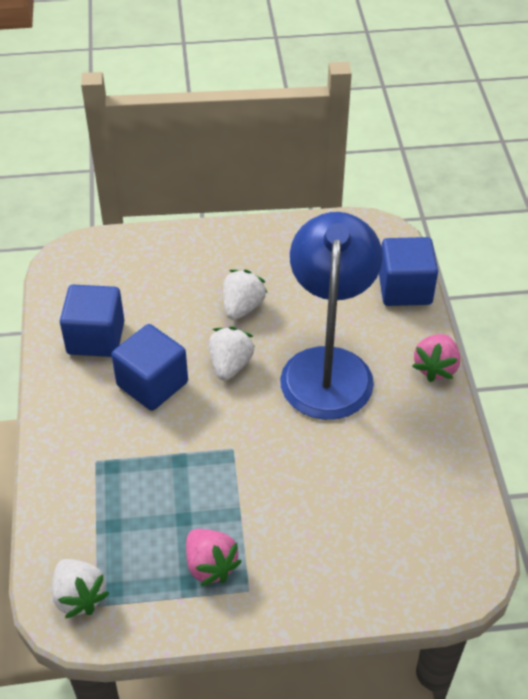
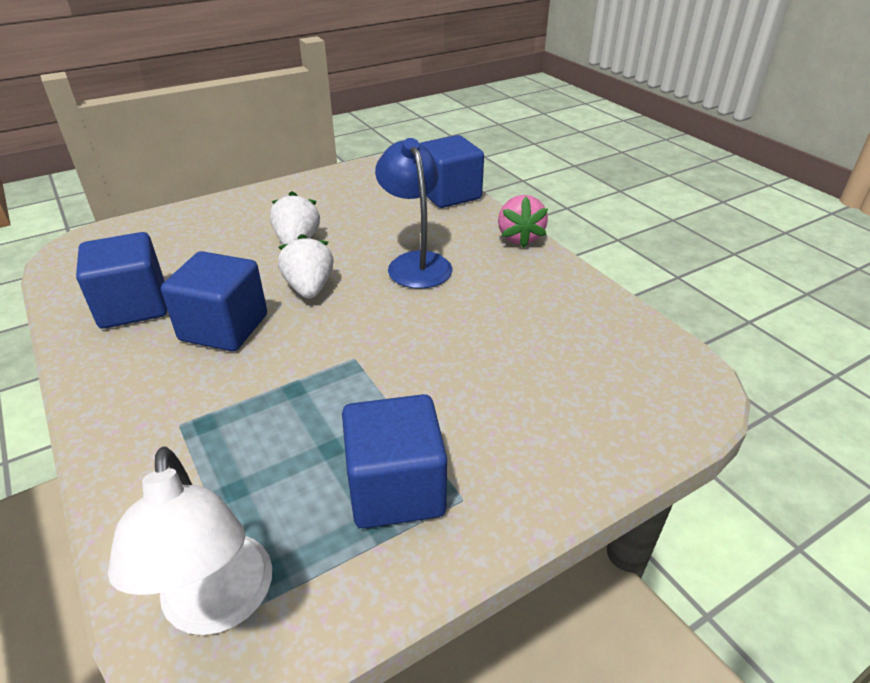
camera: 25 degrees left, 10 degrees down
(79, 596) = (218, 606): white strawberry -> white lamp
(210, 565) = (396, 489): pink strawberry -> blue cube
(328, 366) = (415, 263): blue lamp -> blue lamp, size x0.62

